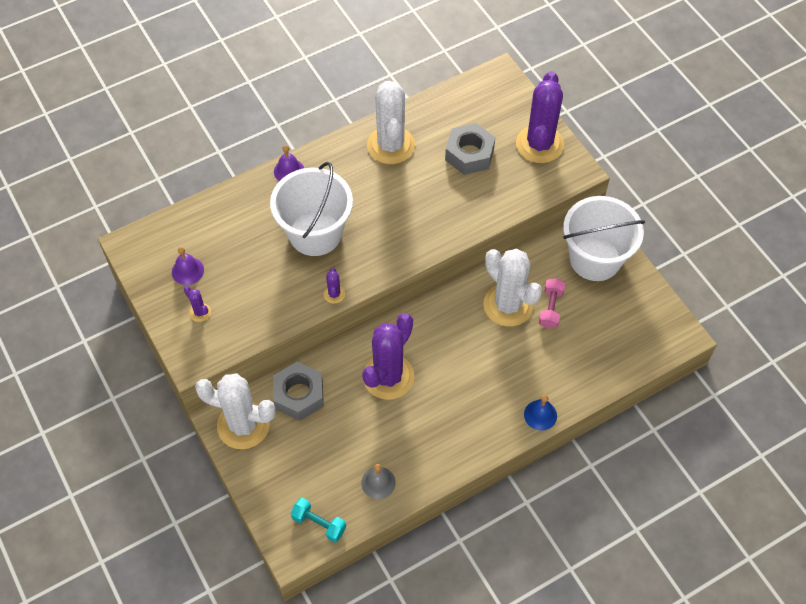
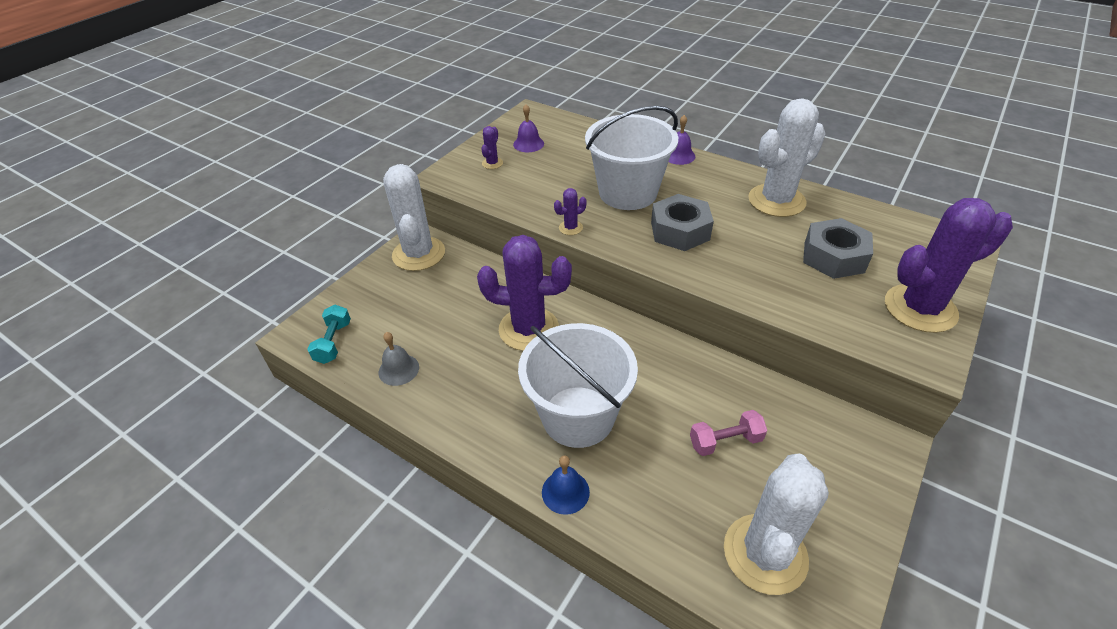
camera: 65 degrees right, 15 degrees down
(299, 395) = (469, 275): grey nut -> grey nut (680, 231)
(508, 305) = (693, 396): white cactus -> white cactus (765, 554)
(595, 259) = (841, 462): white bucket -> white bucket (578, 416)

